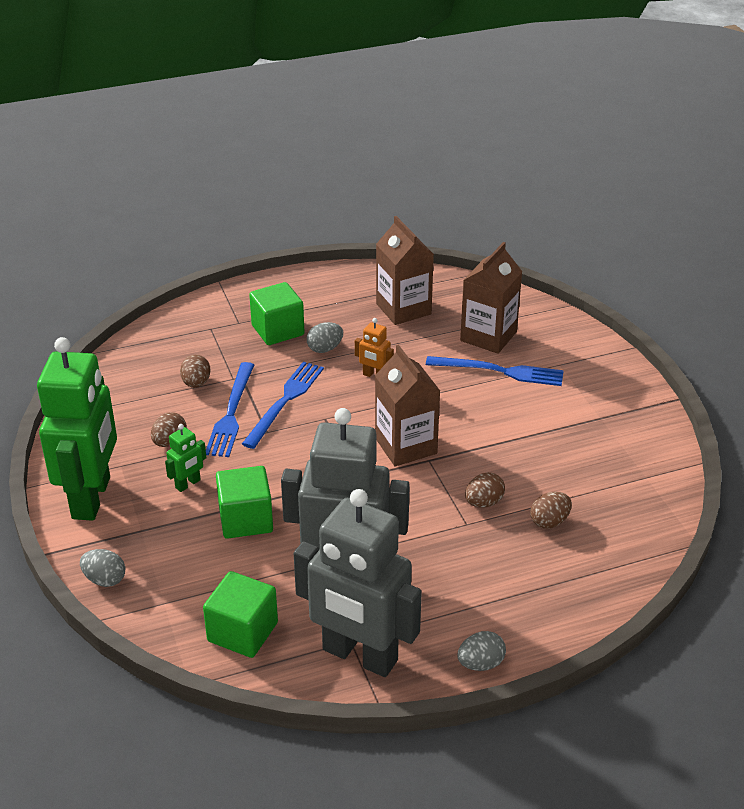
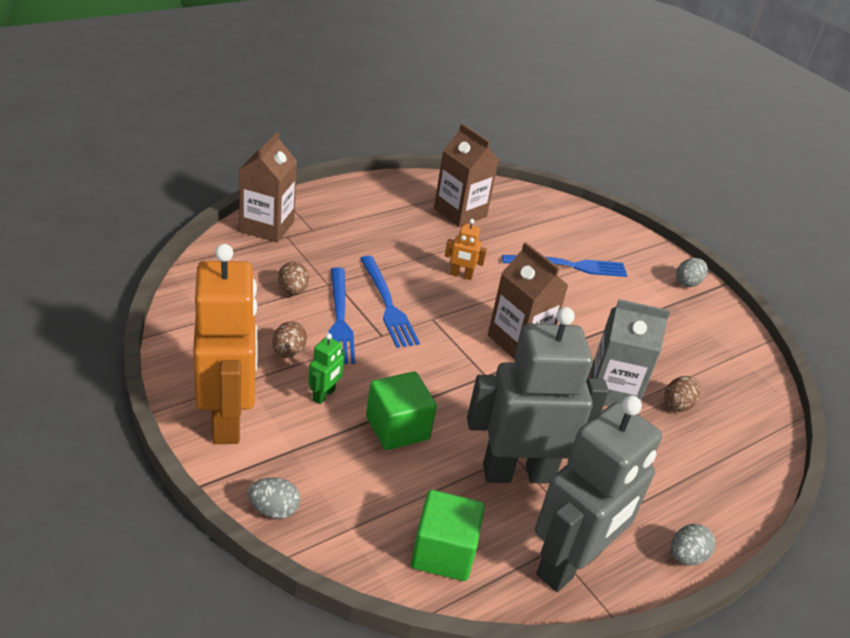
camera: 20 degrees left, 0 degrees up
(92, 498) = (227, 418): green robot -> orange robot
(278, 330) = (353, 236): green cube -> none
(285, 401) = (387, 304): blue fork -> blue fork turned 150 degrees clockwise
(325, 349) = (404, 251): grey egg -> grey egg (687, 283)
(359, 656) = (570, 564): grey robot -> grey robot turned 60 degrees counterclockwise
(483, 502) = (612, 391): brown egg -> grey carton
(488, 336) = (545, 235): brown carton -> brown carton (267, 226)

